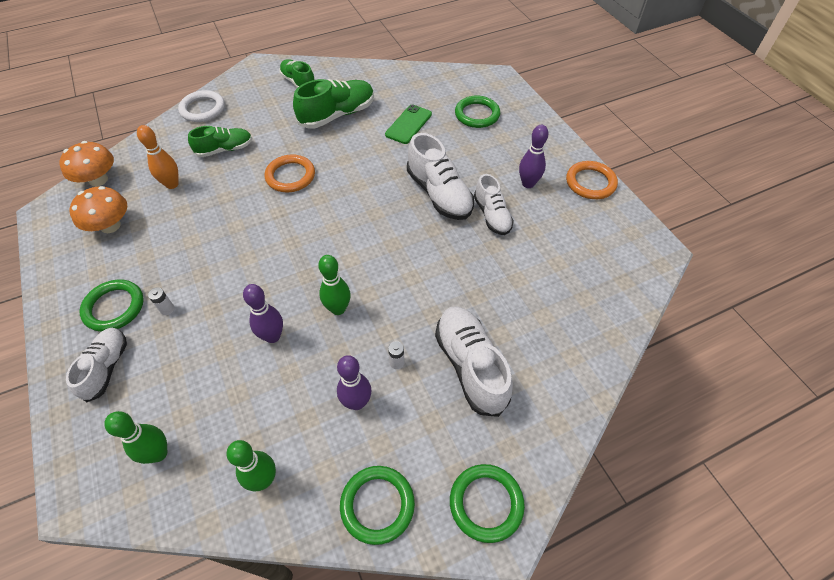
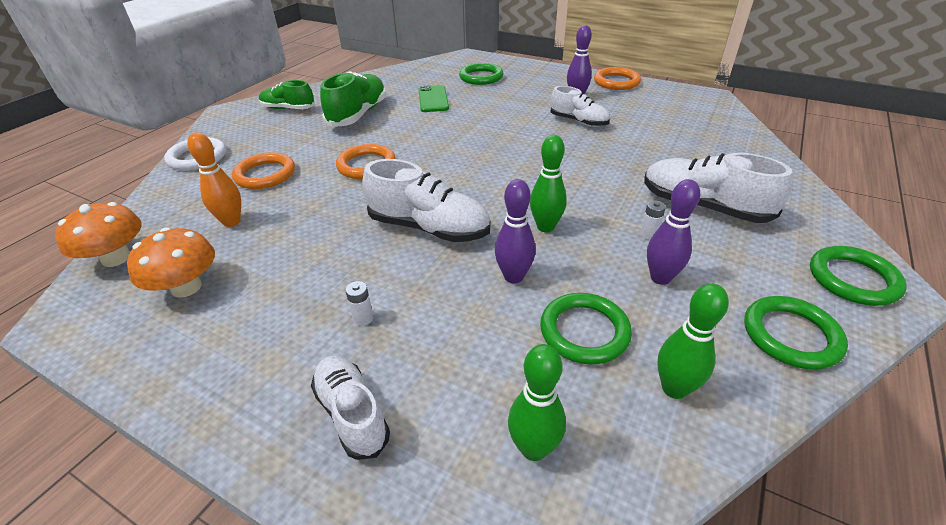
camera: 35 degrees left, 15 degrees down
(114, 307) = (287, 353): green ring -> green ring (584, 331)
(225, 149) = (265, 174): green shoe -> orange ring
(439, 194) = (520, 126): white shoe -> white shoe (429, 228)

